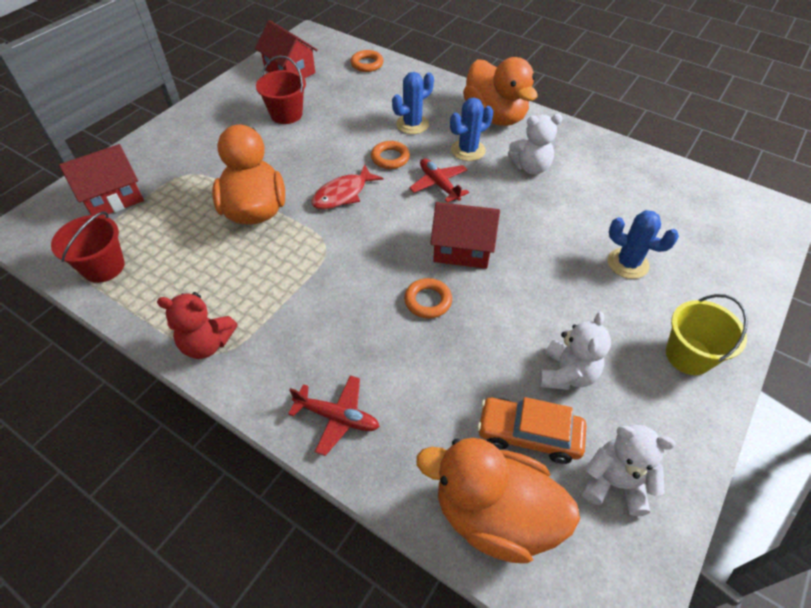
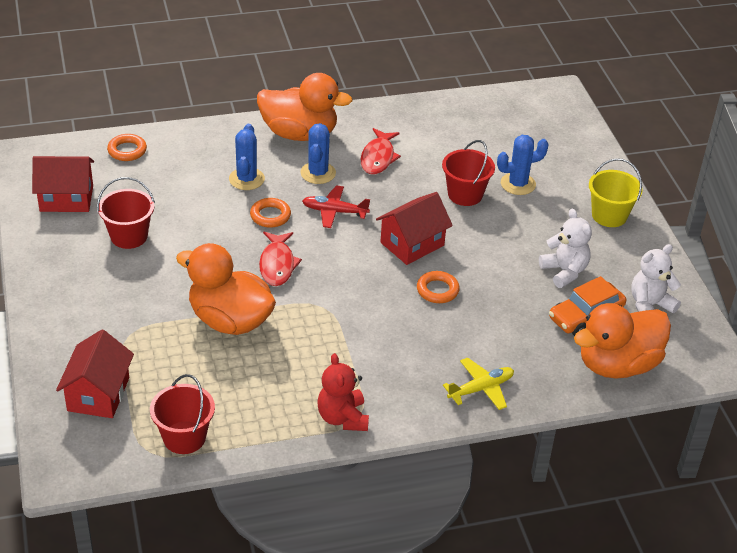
camera: 50 degrees left, 10 degrees down
(207, 343) = (342, 418): red teddy bear -> red teddy bear turned 120 degrees clockwise
(337, 417) = (481, 389): red plane -> yellow plane
(531, 167) = (378, 157): white teddy bear -> red fish
(564, 240) = (465, 194): none -> red bucket

